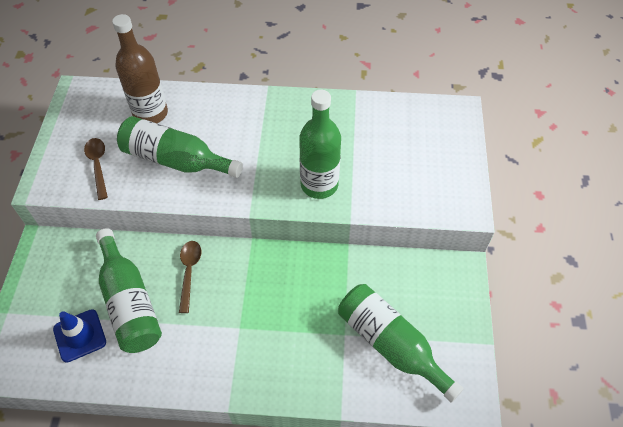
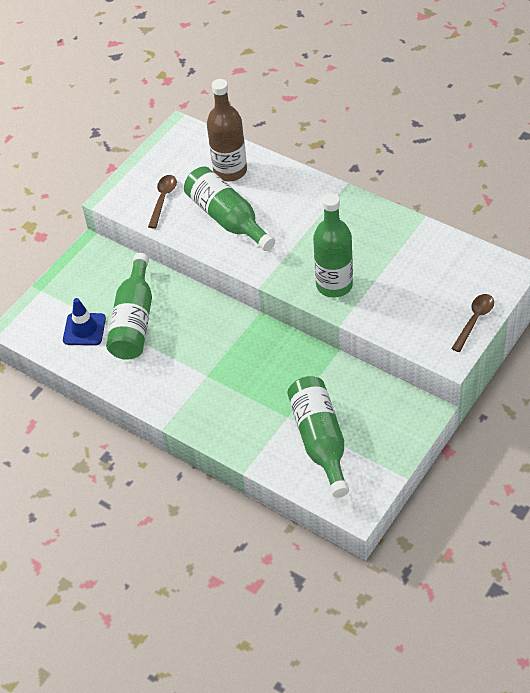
camera: 35 degrees right, 5 degrees down
(189, 272) = (193, 317): brown spoon -> brown spoon (474, 320)

